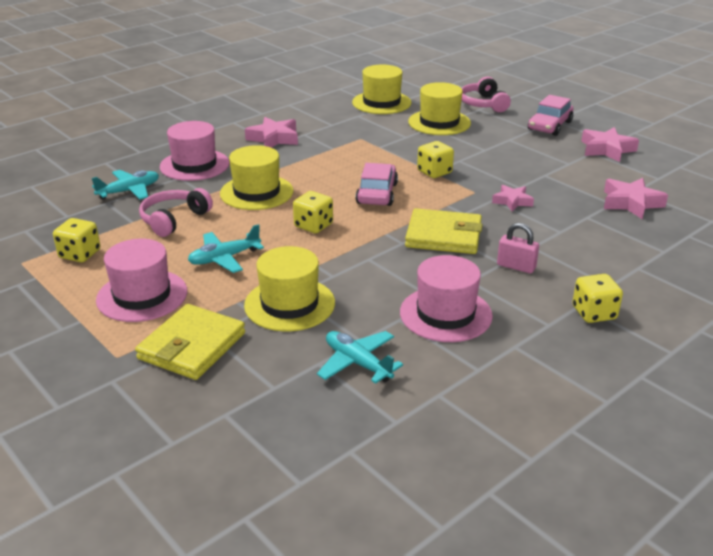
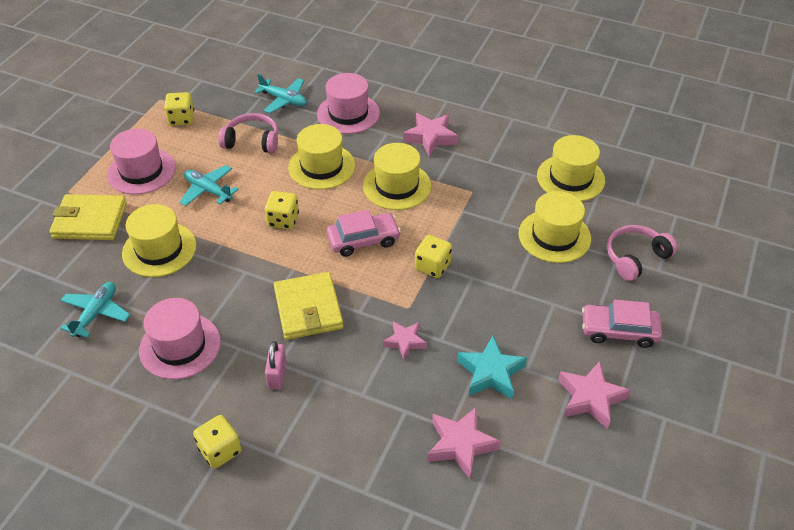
camera: 65 degrees right, 15 degrees up
(321, 165) = (397, 186): none -> yellow hat
(565, 176) = (491, 373): none -> turquoise star

